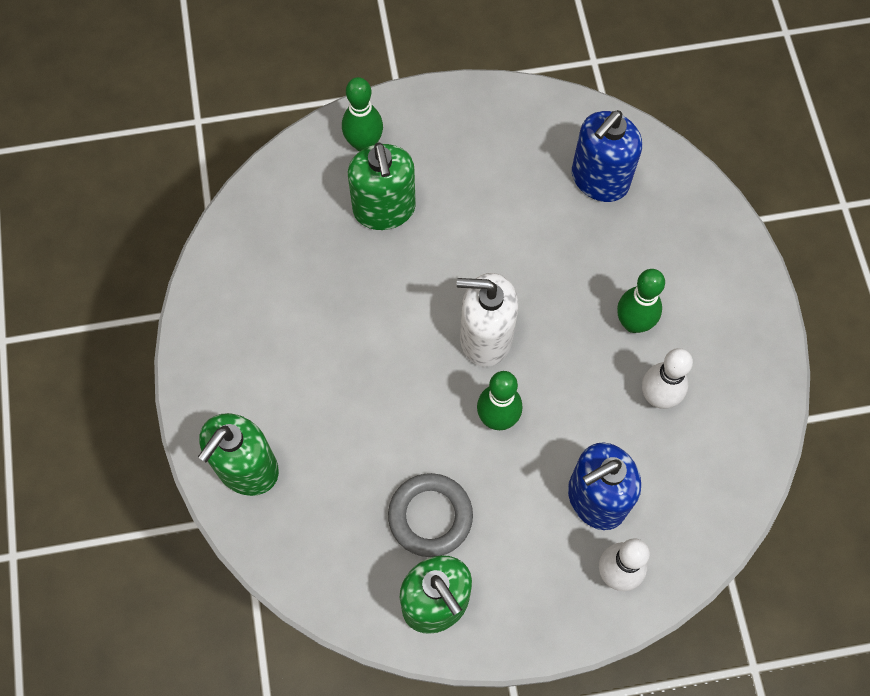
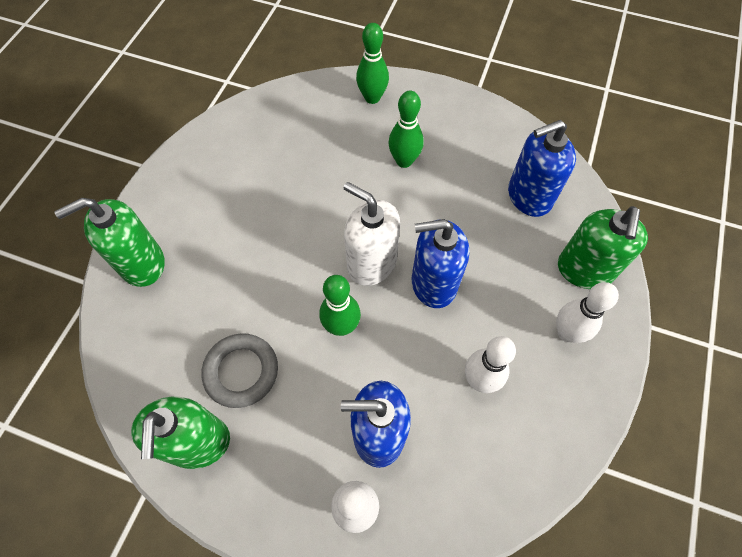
camera: 30 degrees right, 5 degrees down
(384, 209) = (357, 143): green soap dispenser -> green soap dispenser (584, 270)
(559, 325) = (433, 283): none -> blue soap dispenser
(633, 323) = (493, 312): green bowling pin -> green bowling pin (404, 161)
(711, 307) = (567, 333): none -> white bowling pin

